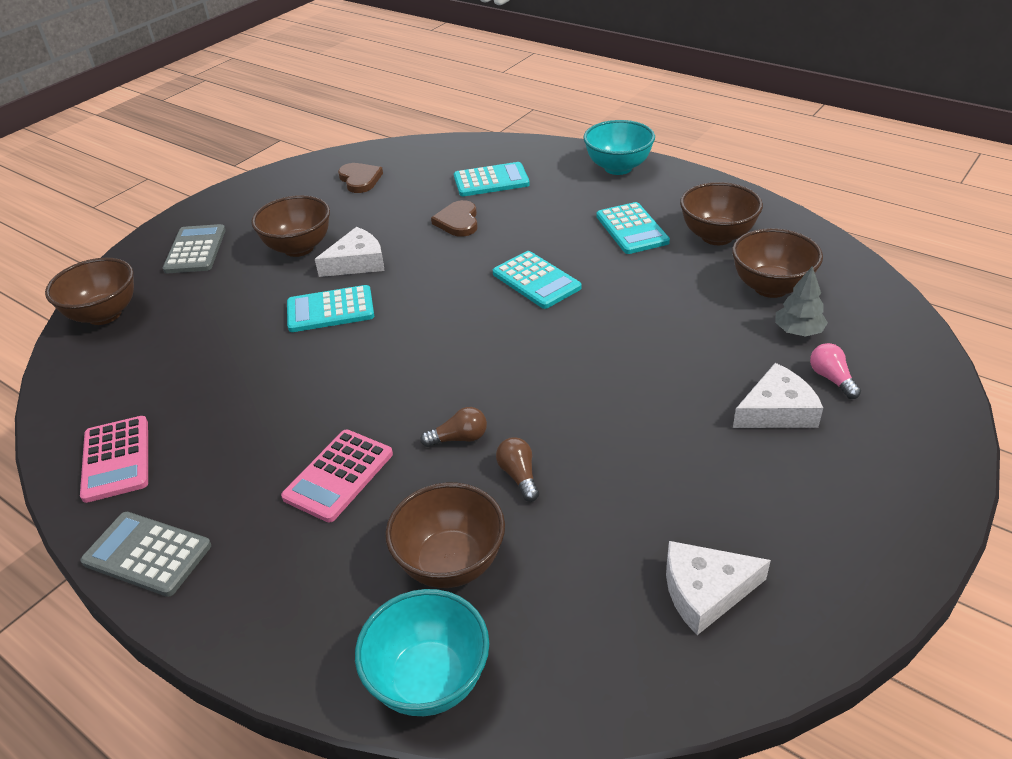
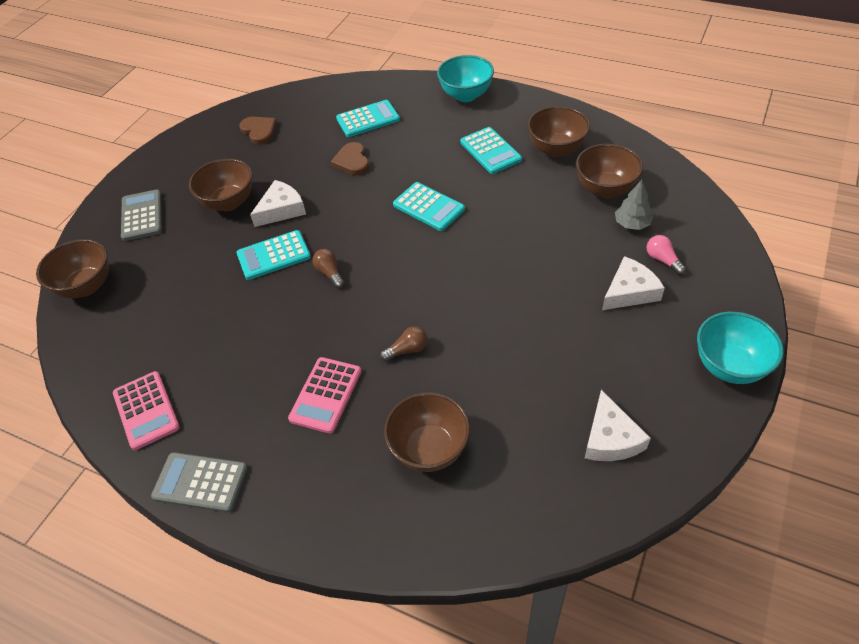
camera: 10 degrees left, 10 degrees up
(429, 680) = (439, 537): turquoise bowl -> turquoise bowl (729, 366)
(519, 476) = (459, 373): brown light bulb -> brown light bulb (330, 273)
(705, 591) = (610, 438): white cheese -> white cheese turned 75 degrees counterclockwise

